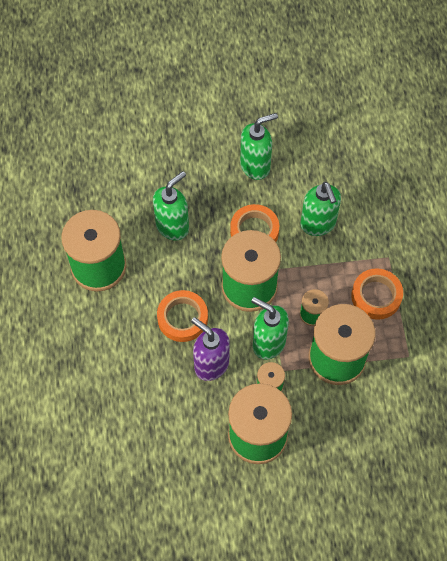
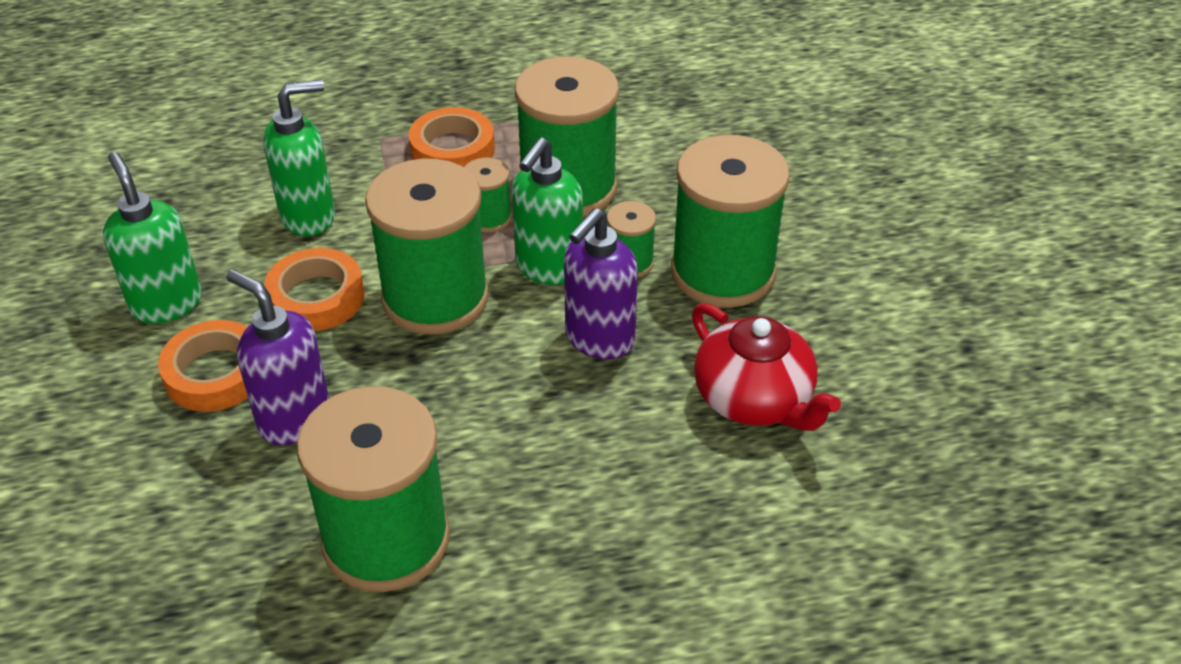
camera: 95 degrees left, 20 degrees down
(161, 436) = (754, 399): none -> red teapot
(172, 226) = (294, 419): green soap dispenser -> purple soap dispenser
(182, 318) = (506, 387): orange tape -> orange tape (215, 373)

